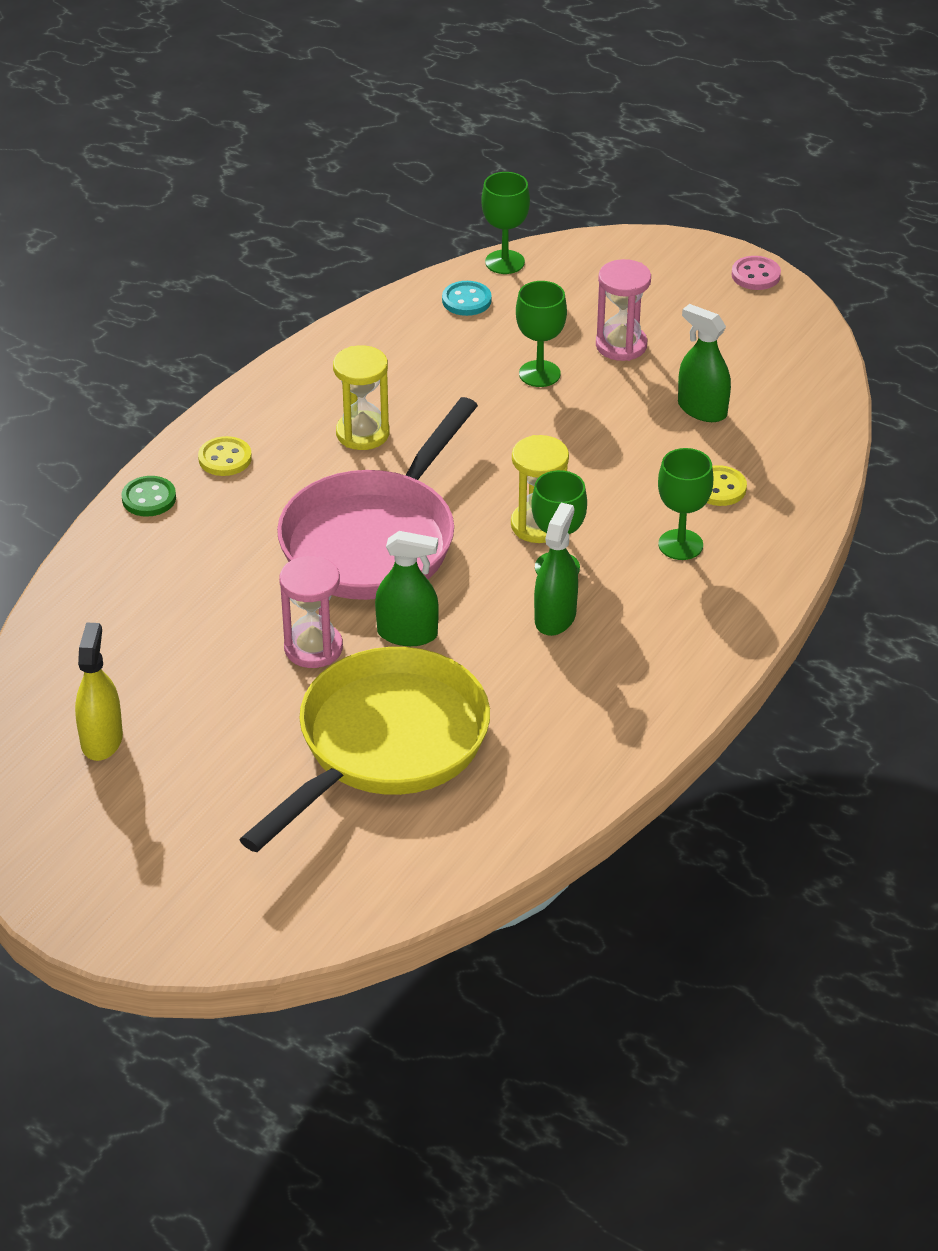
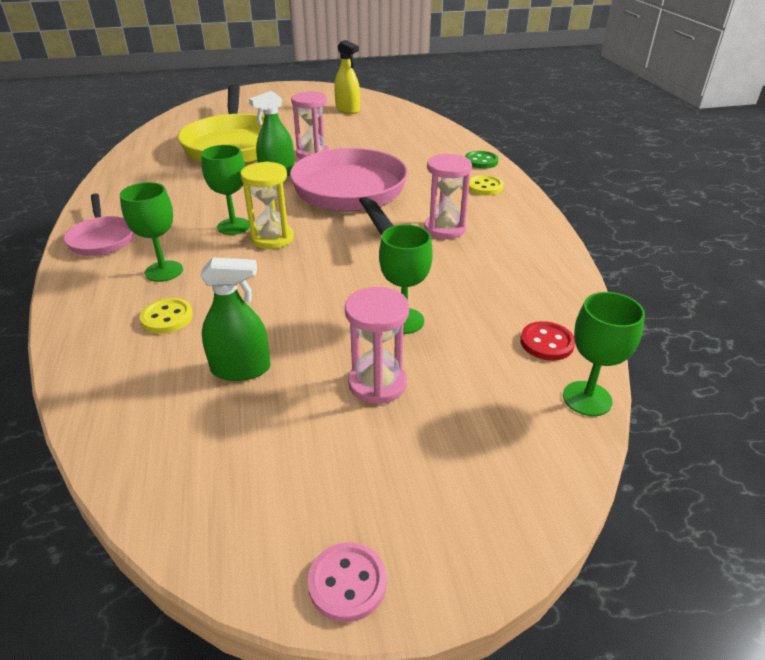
camera: 135 degrees right, 5 degrees down
(362, 433) = (444, 229): yellow hourglass -> pink hourglass
(466, 300) = (546, 343): turquoise button -> red button
(555, 617) = (207, 208): green spray bottle -> none
(707, 634) = (102, 239): none -> pink pan

